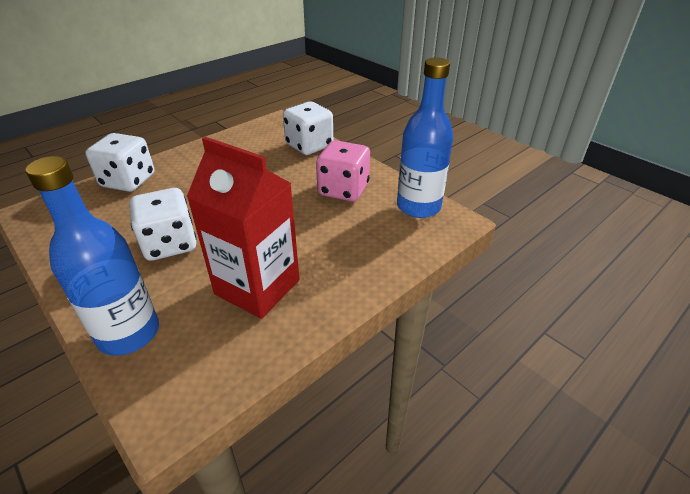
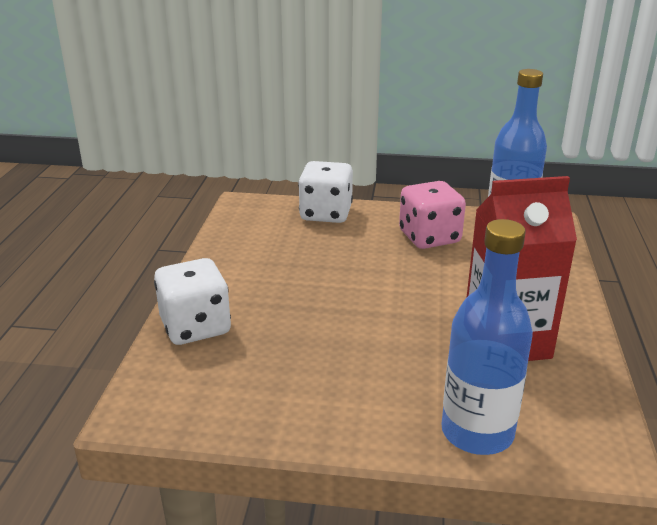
camera: 40 degrees left, 10 degrees down
(170, 244) = (366, 353): white dice -> none

